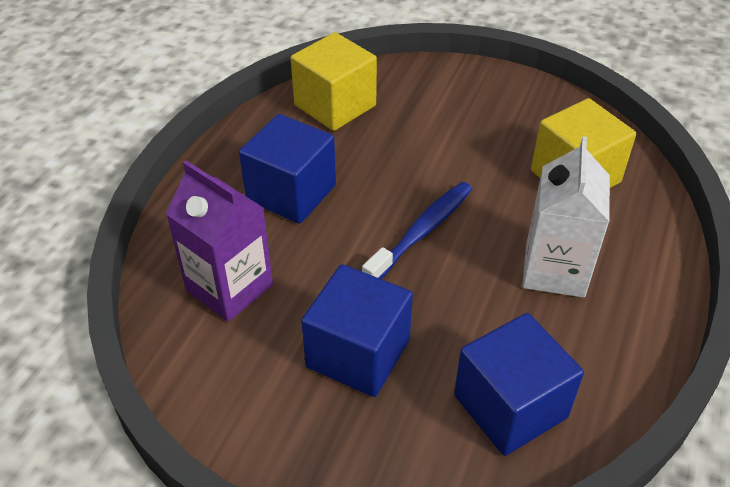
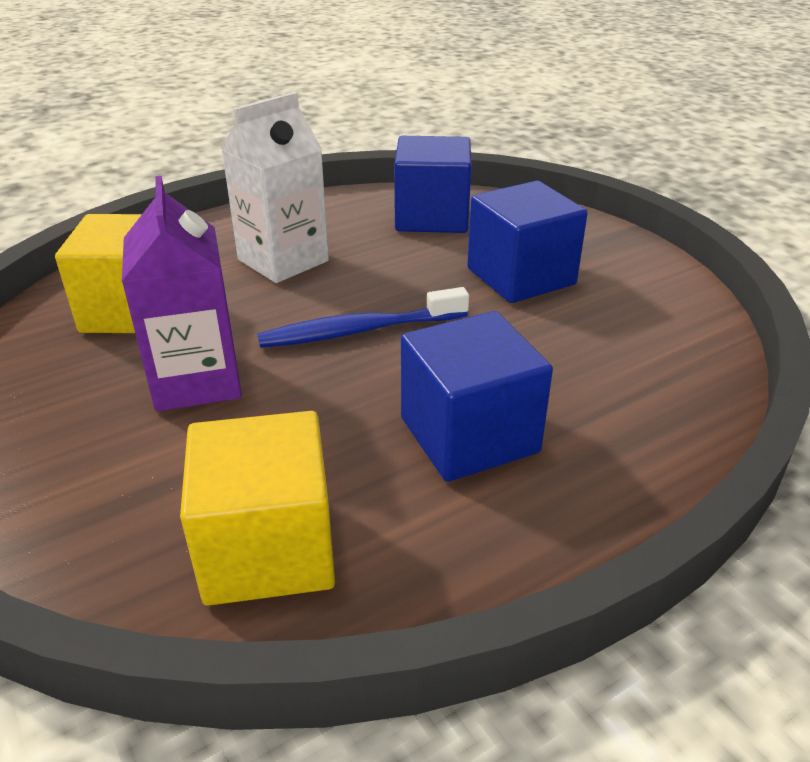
camera: 145 degrees left, 10 degrees down
(229, 287) = (618, 366): purple carton -> purple carton (196, 380)

